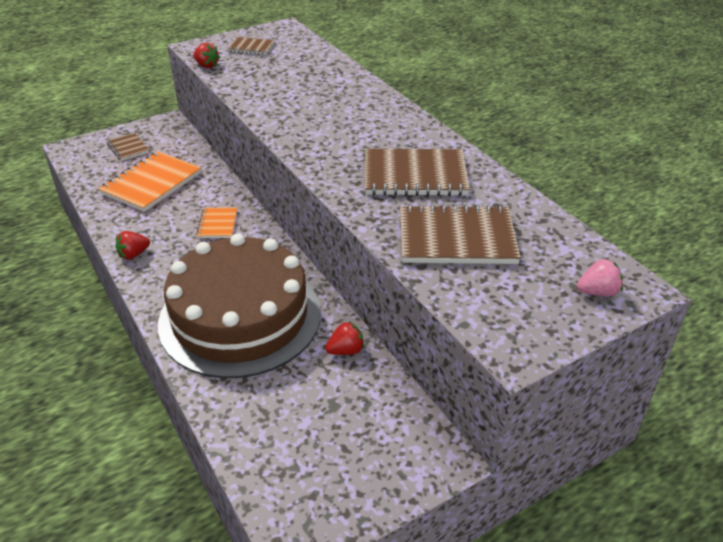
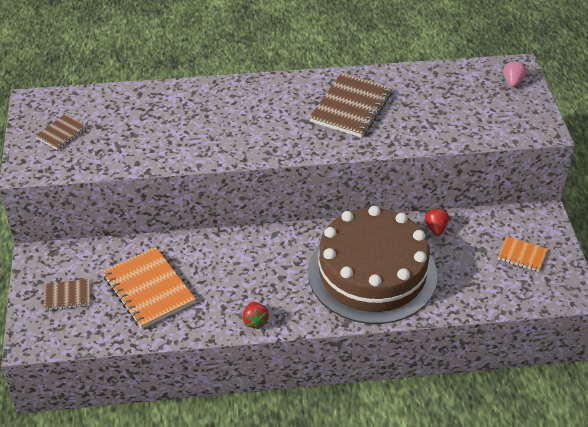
camera: 65 degrees left, 5 degrees up
(206, 66) = (77, 171): red strawberry -> none
(217, 224) = (245, 259): orange notebook -> orange notebook (522, 255)
(456, 238) = (434, 115): brown notebook -> none

